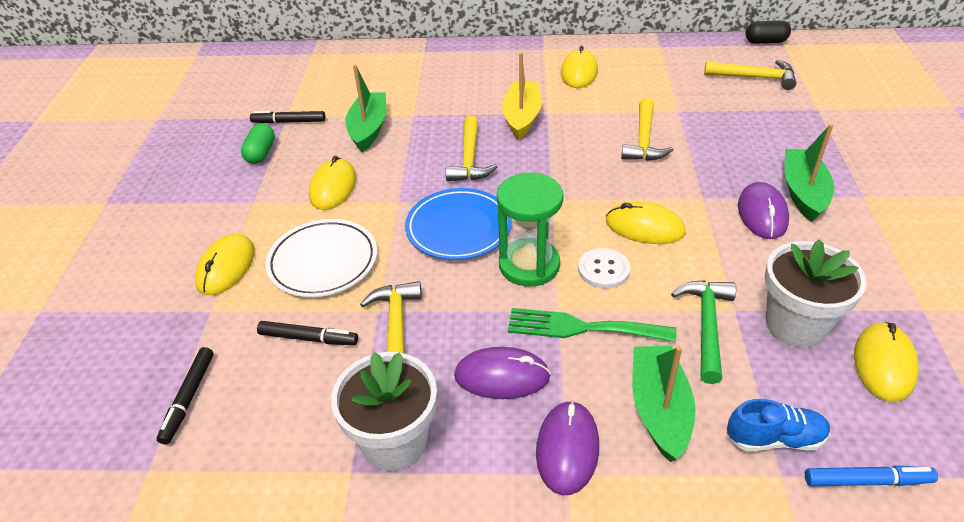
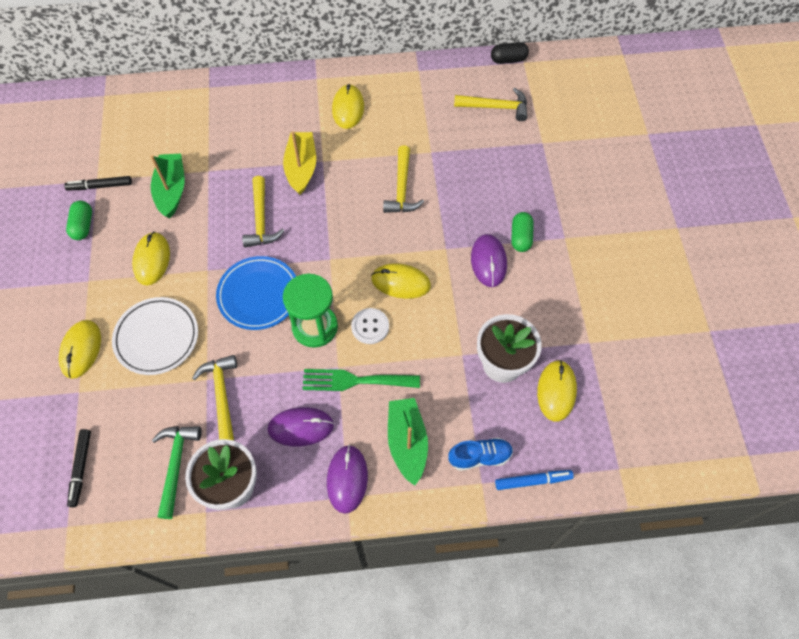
camera: 10 degrees left, 20 degrees up
(308, 338) = (158, 409): black marker -> none
(706, 326) = (441, 370): green hammer -> green hammer (176, 465)
(803, 192) = (520, 237): green boat -> green capsule

